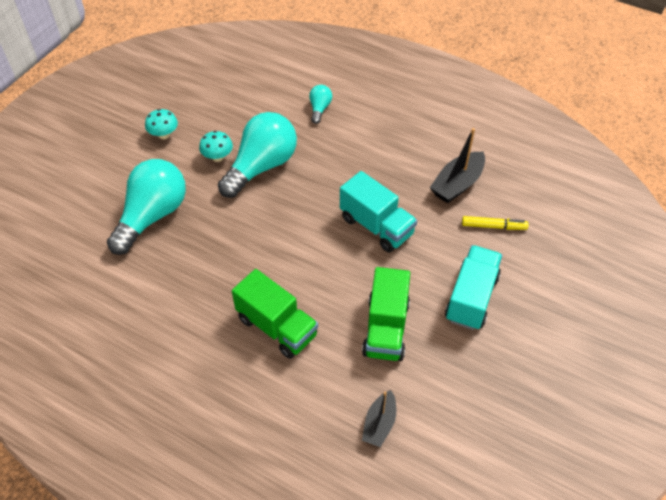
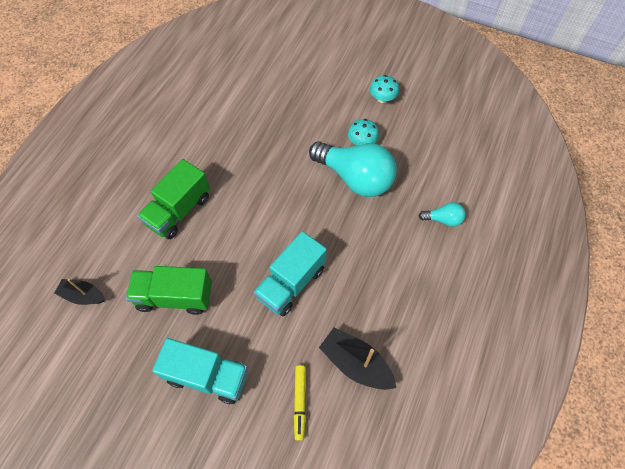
camera: 85 degrees right, 10 degrees up
(152, 216) = (289, 107): turquoise light bulb -> none

